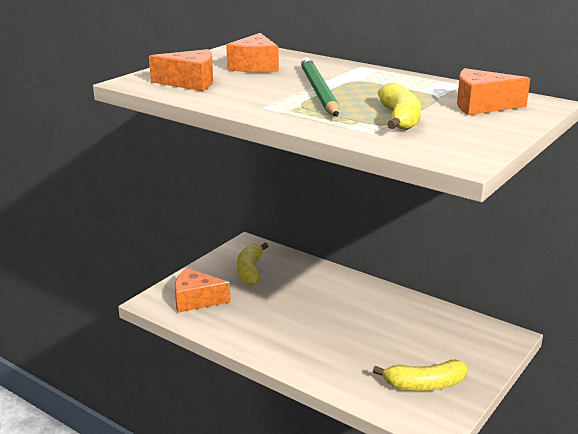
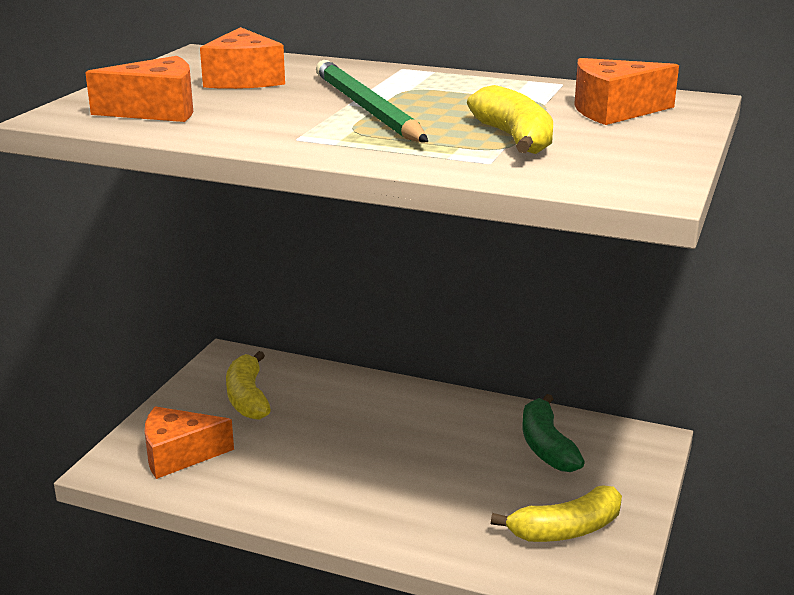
camera: 15 degrees left, 0 degrees up
(433, 329) = (546, 446): none -> green banana

